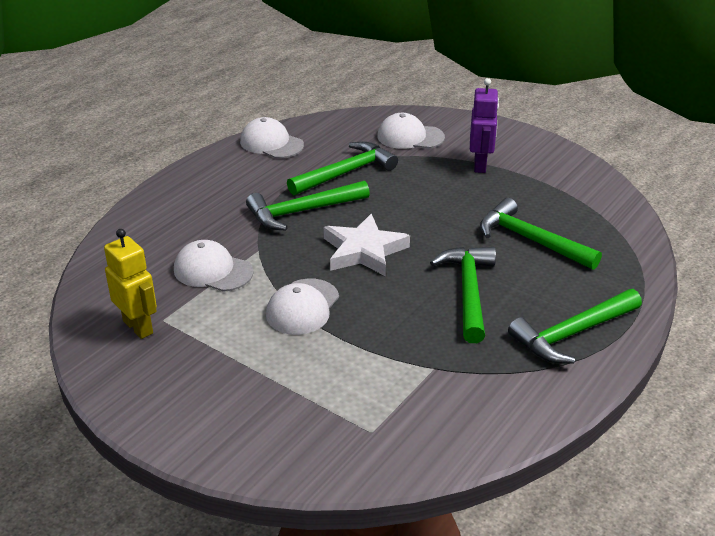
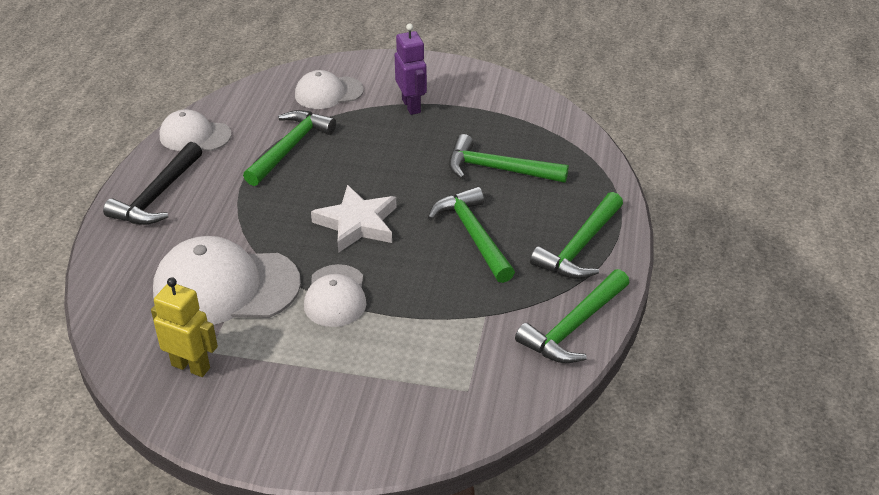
camera: 25 degrees left, 5 degrees up
(208, 182) = (157, 196): none -> black hammer
(213, 271) = (226, 287): white cap -> white cap, size x1.73
(302, 212) = (273, 201): green hammer -> green hammer (573, 327)

